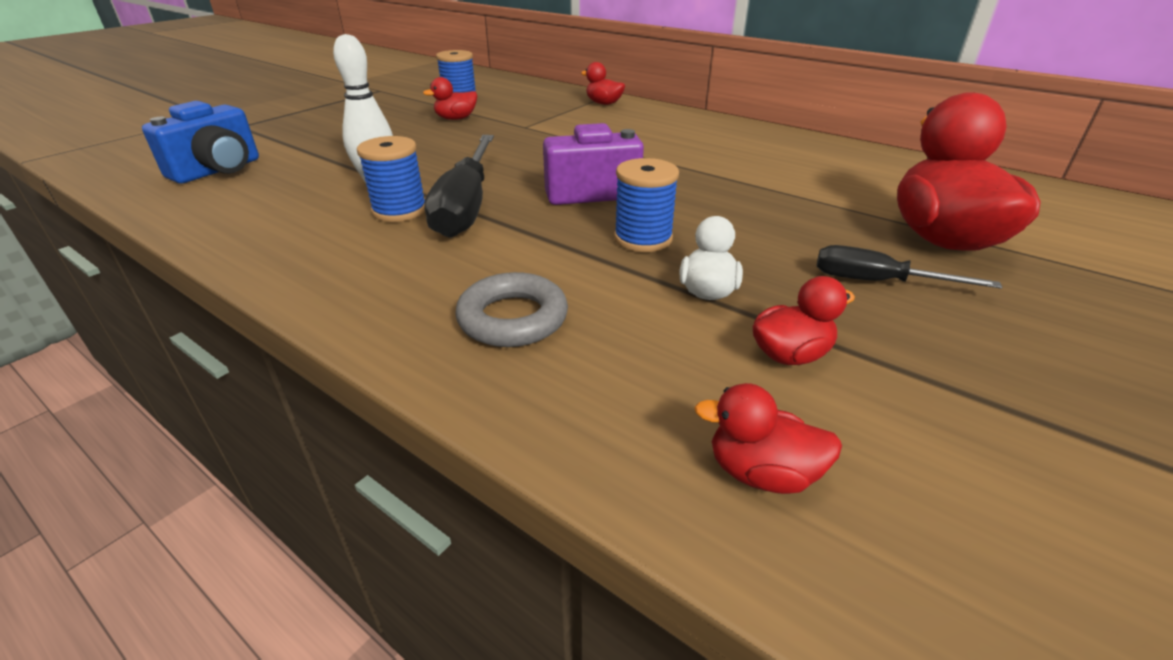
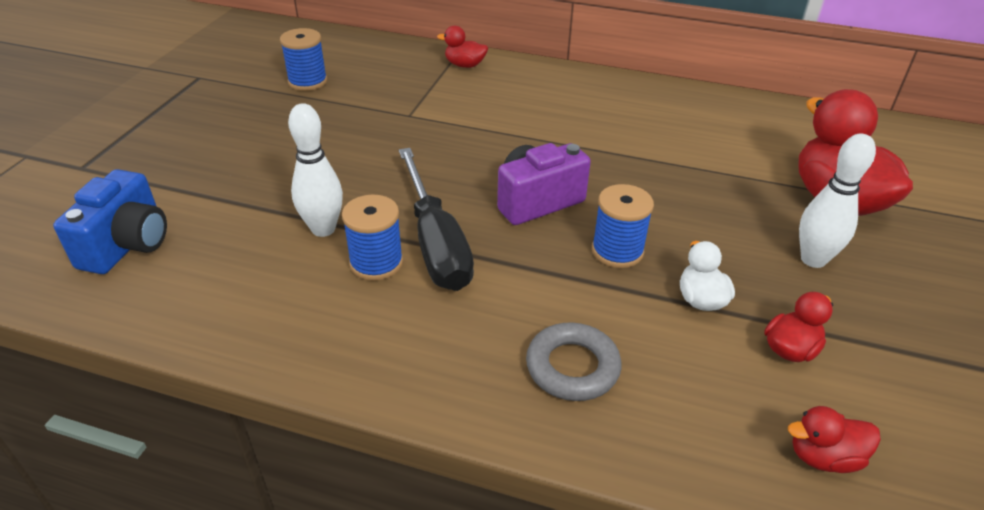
camera: 20 degrees left, 5 degrees up
(456, 119) = (327, 114): red duck -> none
(877, 282) = (813, 259): black screwdriver -> white bowling pin

